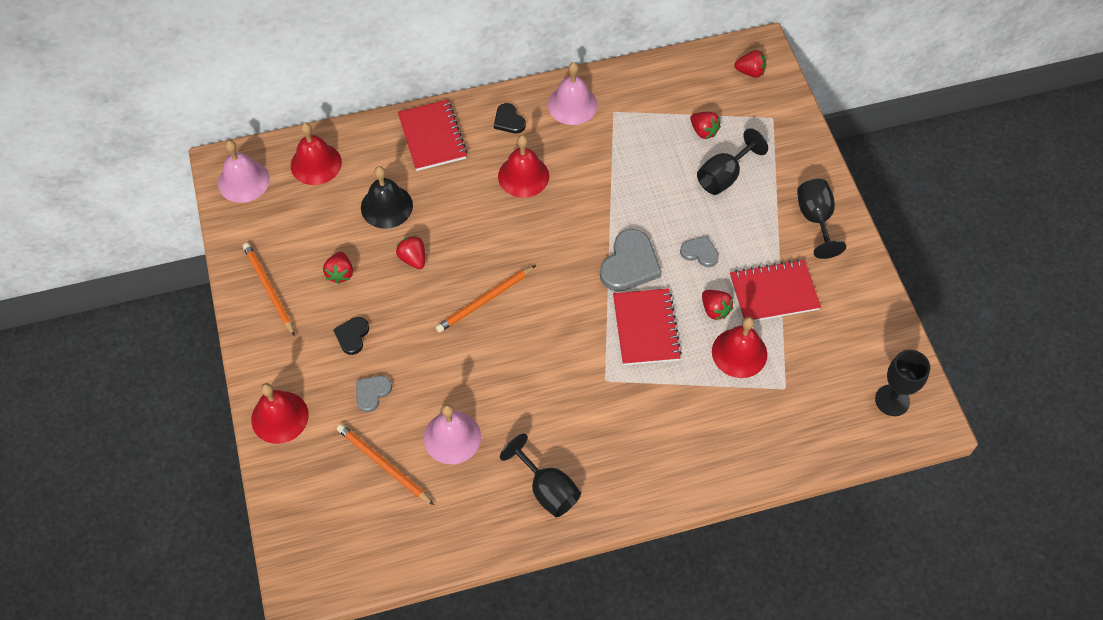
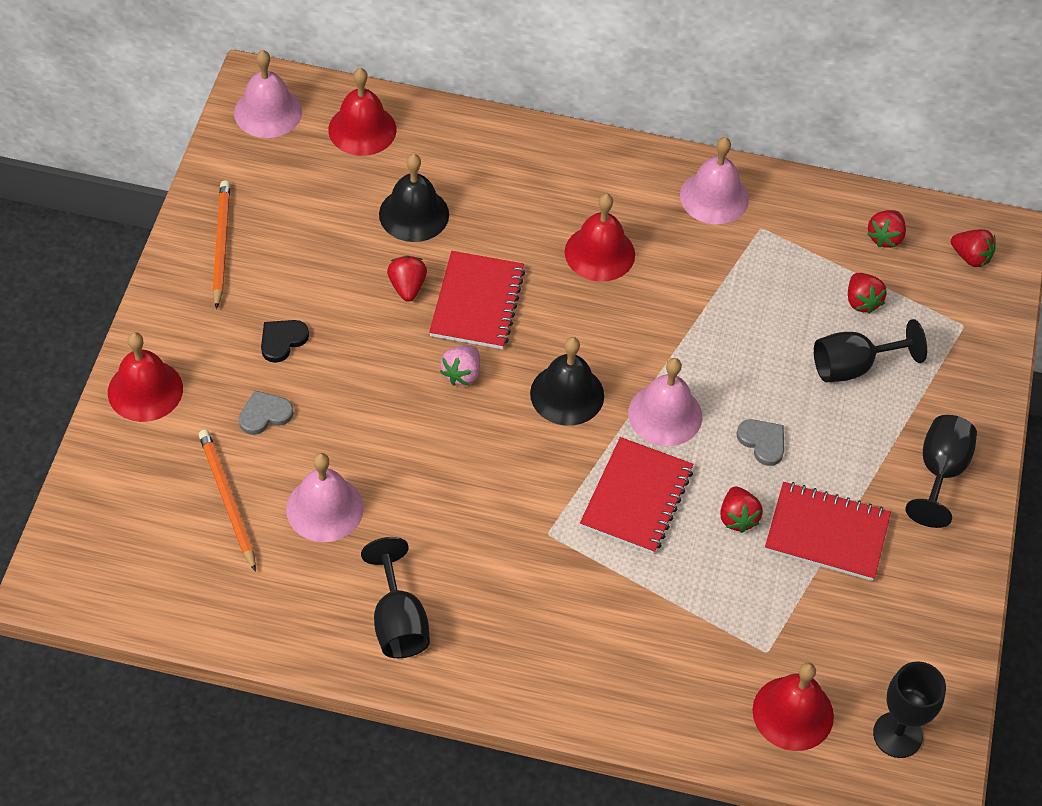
camera: 25 degrees right, 5 degrees down
(340, 273) = (312, 265): red strawberry -> red strawberry (885, 237)
(432, 137) = (518, 159): red notebook -> red notebook (477, 303)
(485, 300) = (462, 374): orange pencil -> pink strawberry
(509, 120) = (623, 181): black heart -> none
(560, 281) = (567, 394): none -> black bell
(630, 264) = (665, 414): grey heart -> pink bell
(739, 353) = (735, 582): red bell -> red bell (793, 713)

